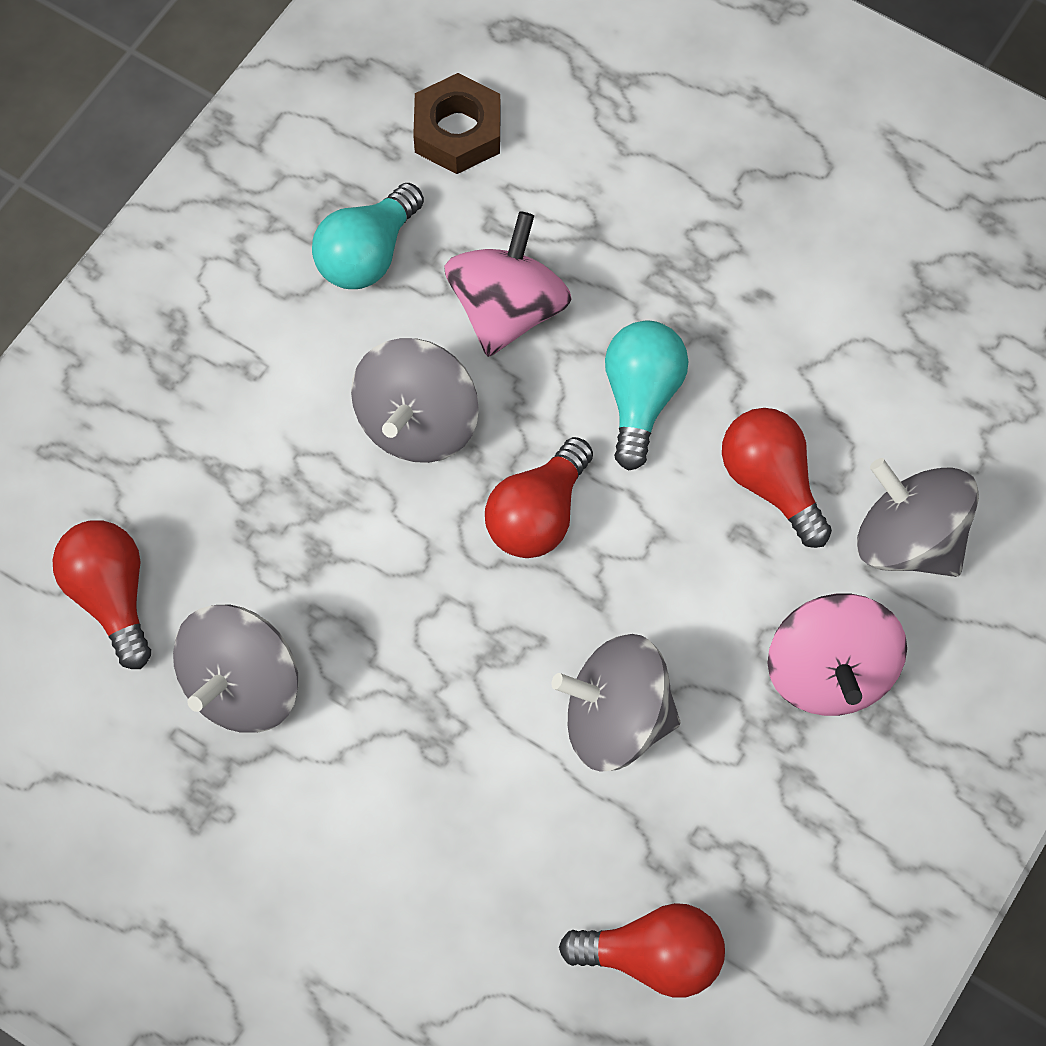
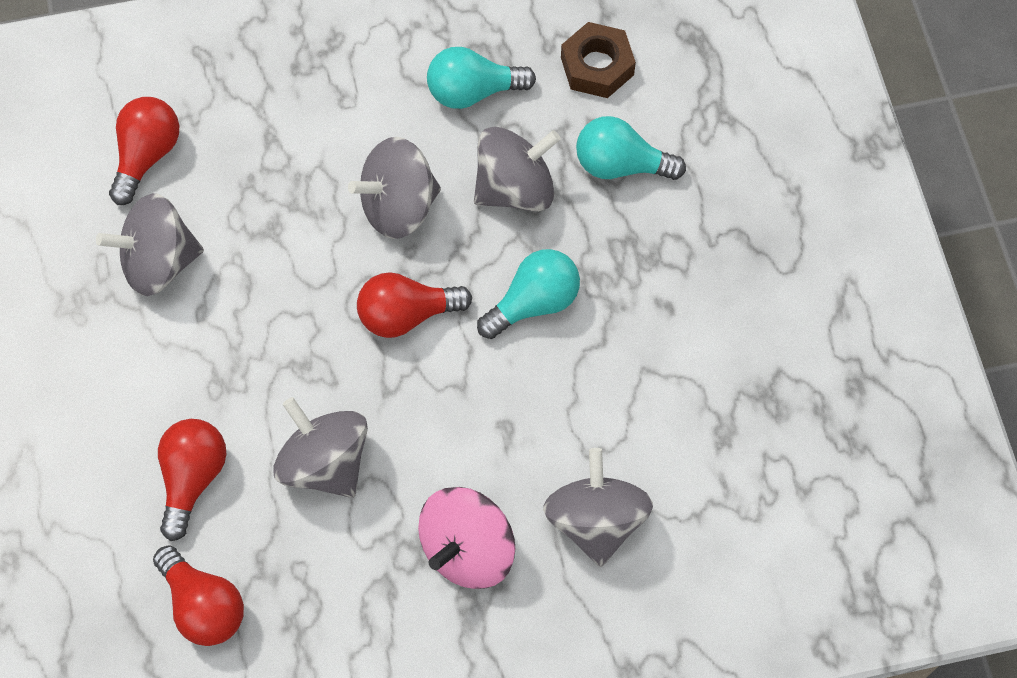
camera: 45 degrees right, 0 degrees up
(507, 309) = (515, 188): pink spinning top -> grey spinning top
(580, 204) = (621, 165): none -> turquoise light bulb
(771, 483) = (554, 416): red light bulb -> red light bulb (193, 478)

